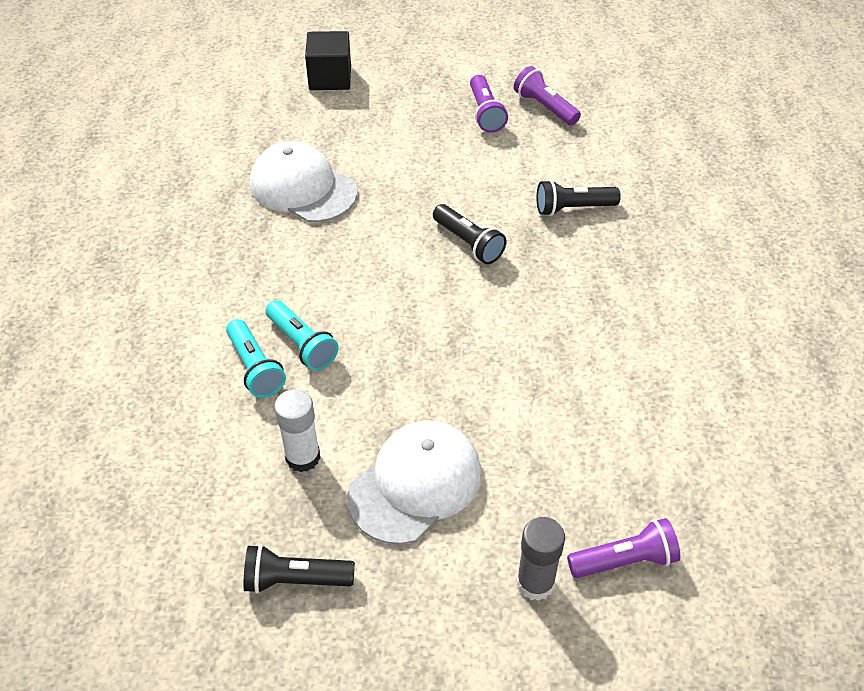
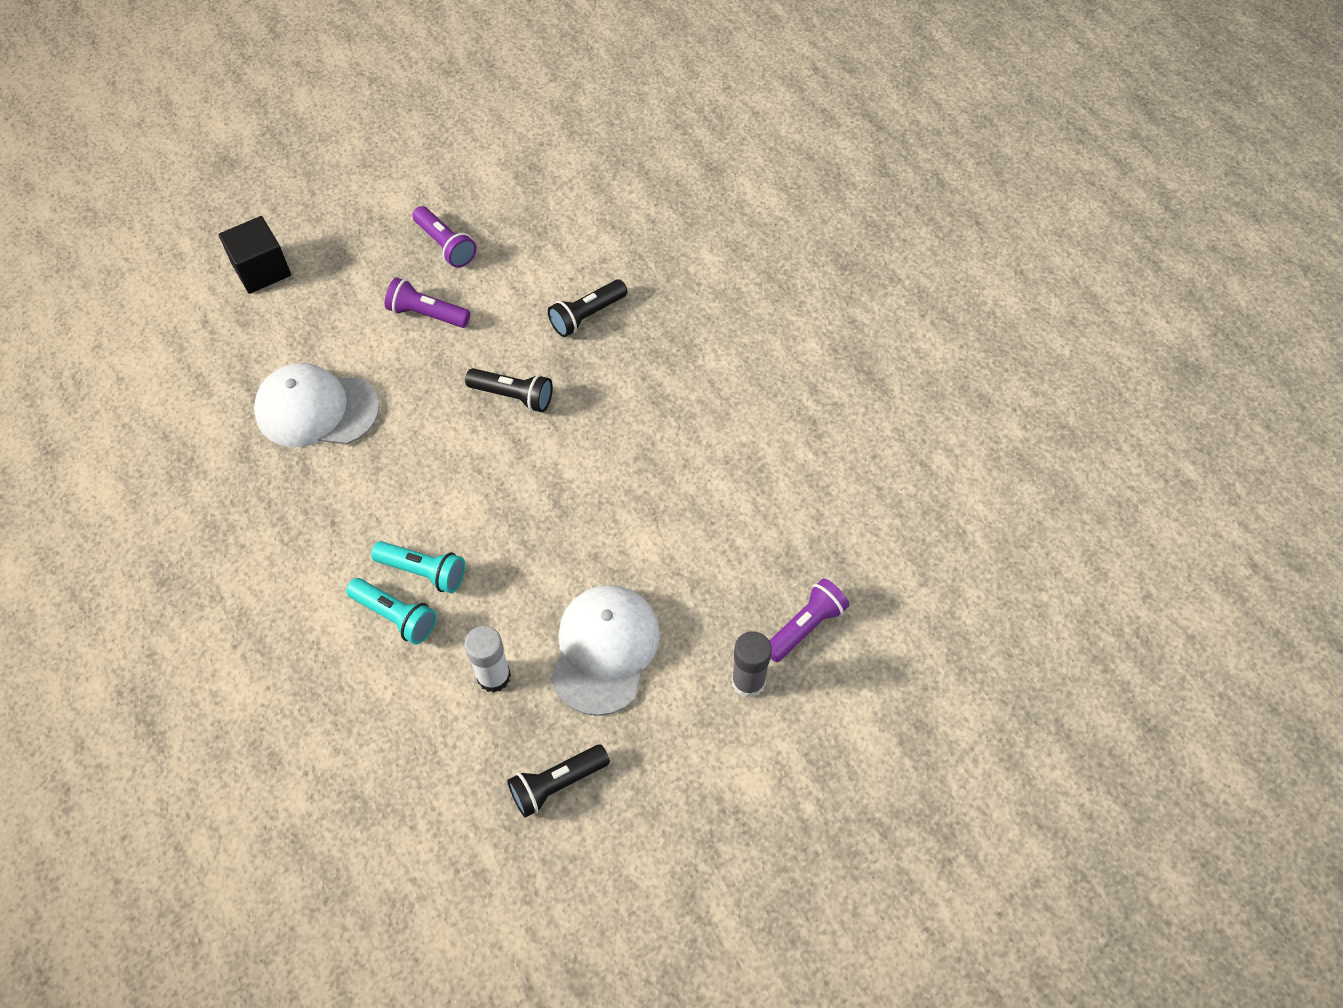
camera: 30 degrees left, 10 degrees up
(545, 107) = (499, 214): purple flashlight -> purple flashlight (427, 314)

